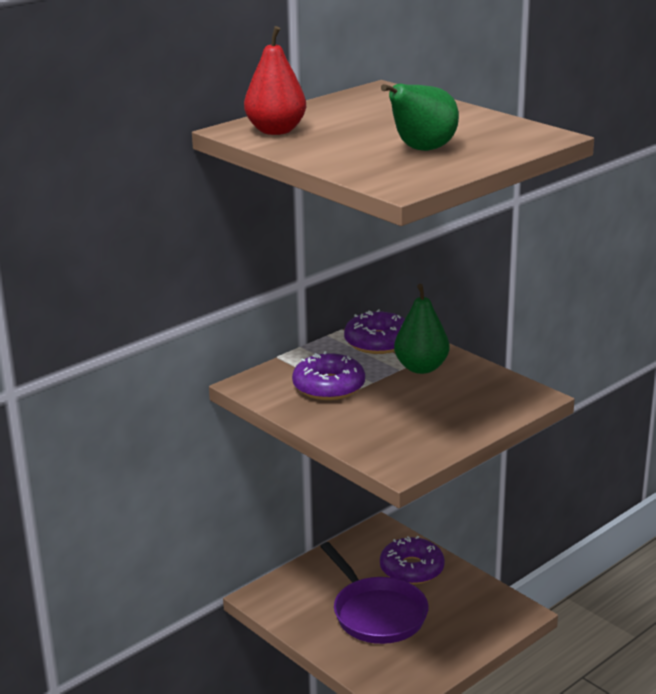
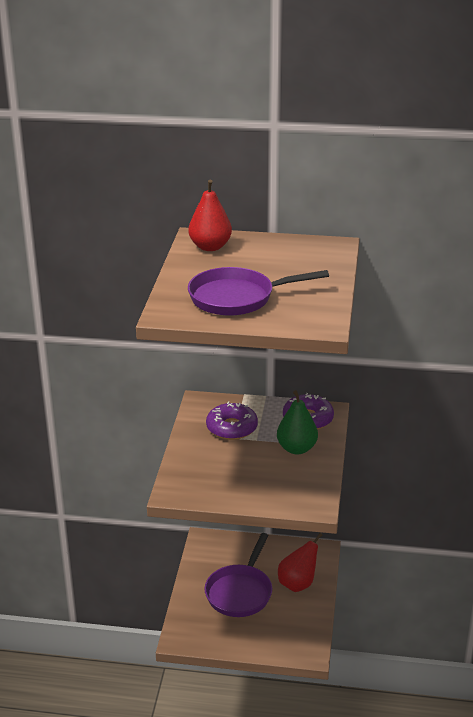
camera: 50 degrees right, 5 degrees up
(411, 569) = (298, 584): purple donut -> red pear
(421, 150) = (237, 298): green pear -> purple pan

